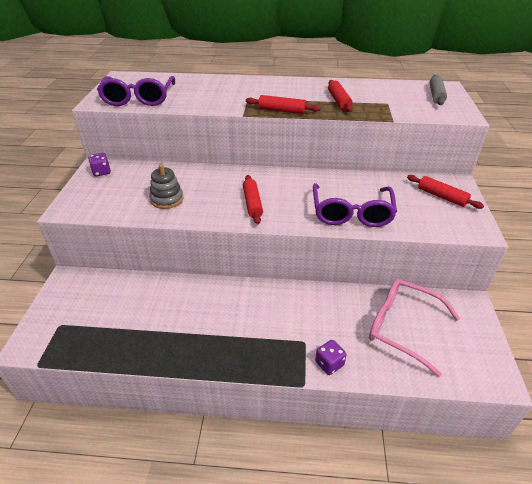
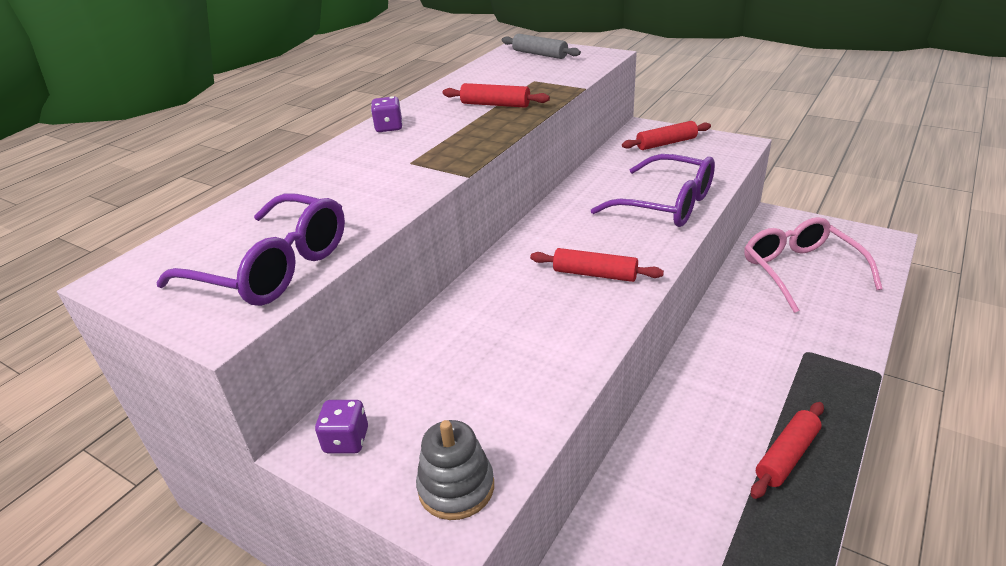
camera: 60 degrees left, 5 degrees down
(167, 199) = (522, 361): grey stacking toy -> grey stacking toy (456, 487)
(282, 111) = (483, 145): red rolling pin -> red rolling pin (786, 456)
(329, 364) = (847, 341): purple dice -> purple dice (389, 127)
(402, 327) = (799, 270): pink glasses -> pink glasses turned 105 degrees clockwise

